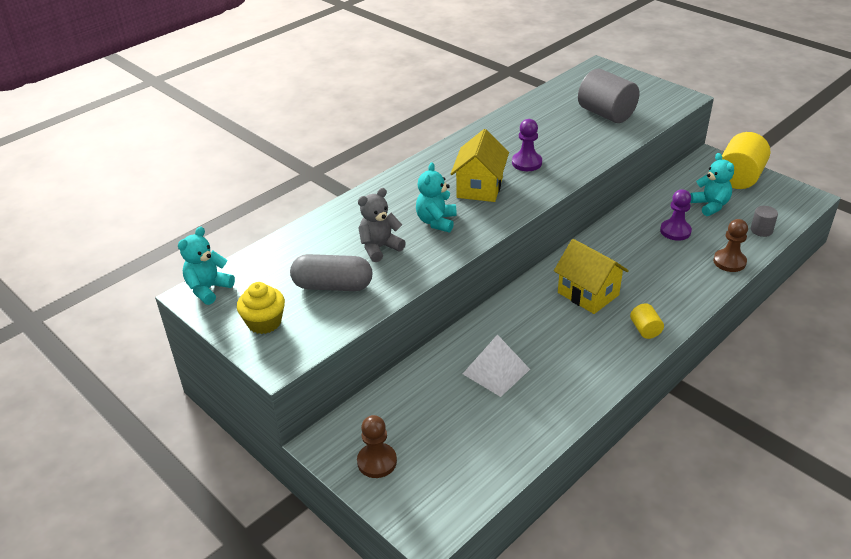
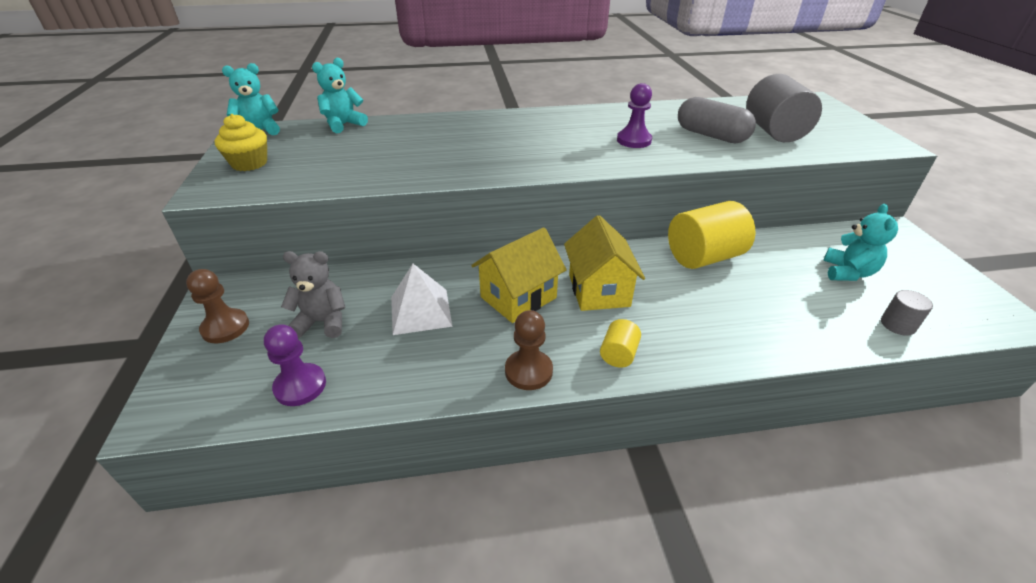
camera: 35 degrees right, 0 degrees up
(333, 286) = (333, 161): grey capsule -> grey capsule (711, 135)
(379, 248) = (410, 151): grey teddy bear -> grey teddy bear (322, 322)
(436, 222) = (485, 152): turquoise teddy bear -> turquoise teddy bear (343, 125)
(479, 187) = (561, 142): yellow house -> yellow house (518, 297)
(675, 231) = (772, 278): purple pawn -> purple pawn (300, 386)
(729, 262) = (812, 337): brown pawn -> brown pawn (528, 371)
(739, 177) = (919, 261): yellow cylinder -> yellow cylinder (703, 257)

